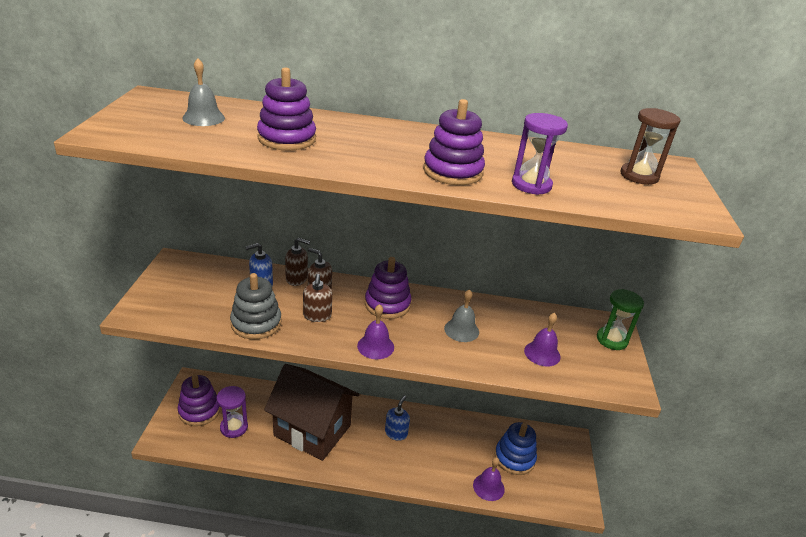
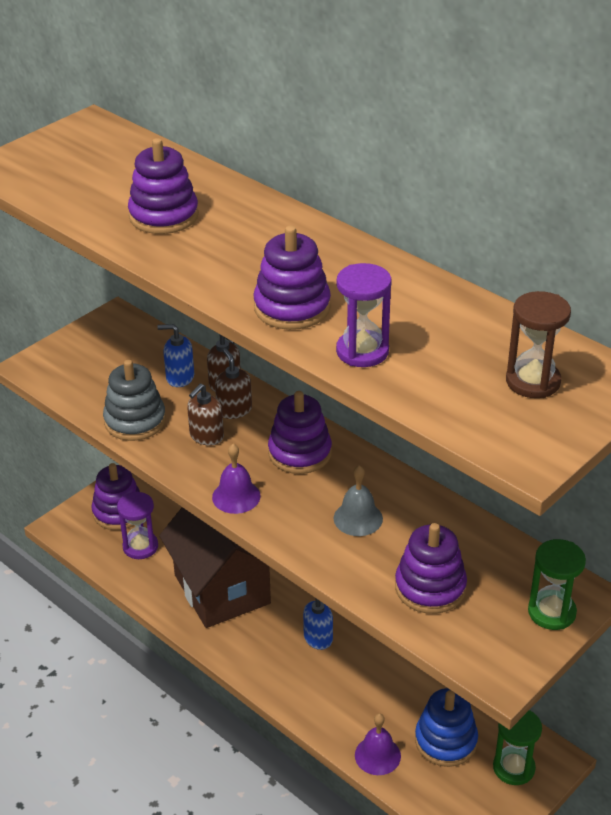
camera: 40 degrees right, 5 degrees up
(203, 118) = (110, 167): grey bell -> none
(542, 353) = (430, 587): purple bell -> purple stacking toy
(558, 454) = (513, 768): none -> green hourglass

